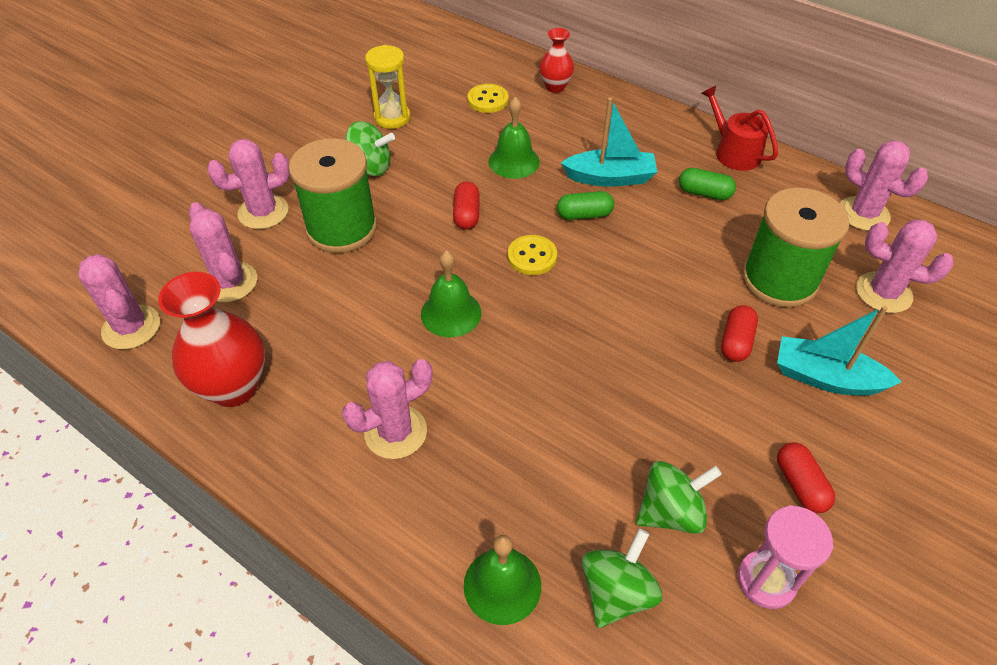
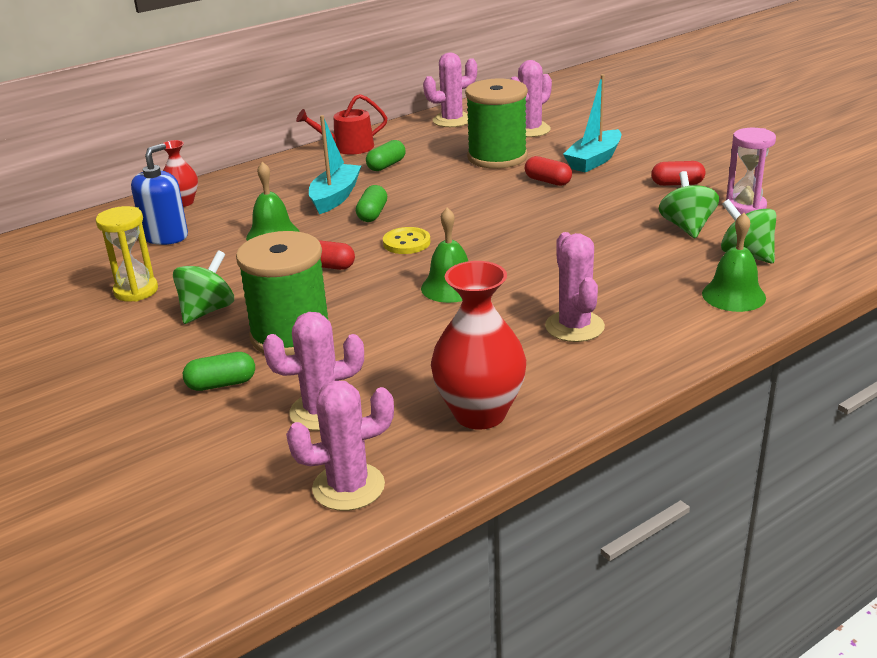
camera: 70 degrees left, 20 degrees down
(263, 212) = (221, 384): pink cactus -> green capsule
(488, 100) = (165, 236): yellow button -> blue soap dispenser

